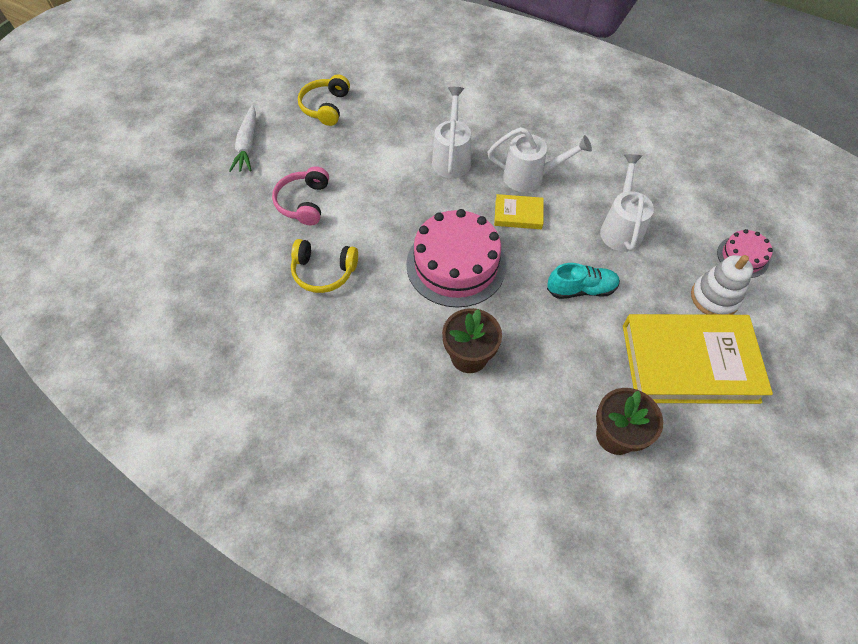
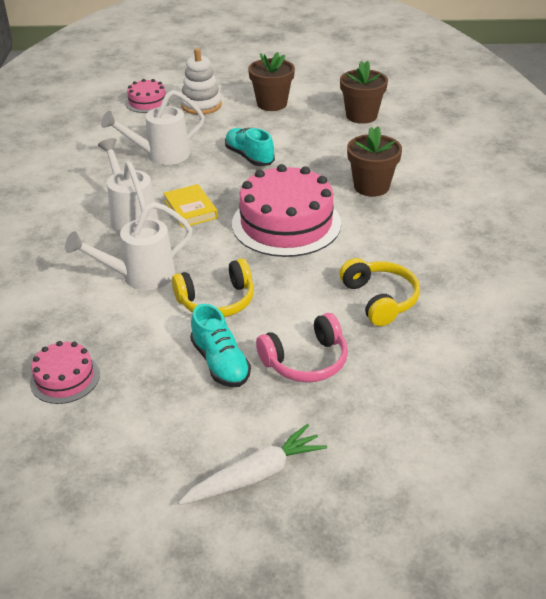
camera: 120 degrees left, 20 degrees down
(326, 107) = (116, 429): yellow headphones -> yellow headphones (217, 301)
(337, 164) = (220, 363): none -> turquoise shoe
(382, 99) = (65, 378): none -> pink cake
(689, 362) = (272, 104): yellow book -> brown flower pot

